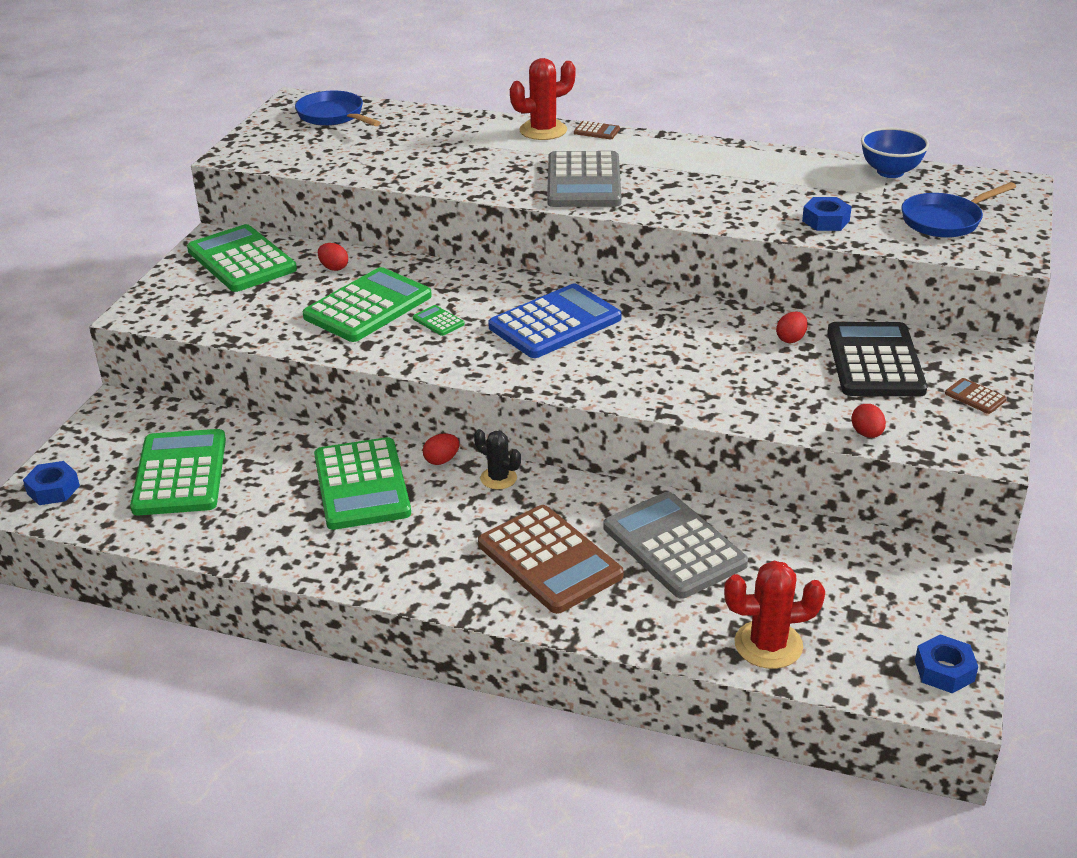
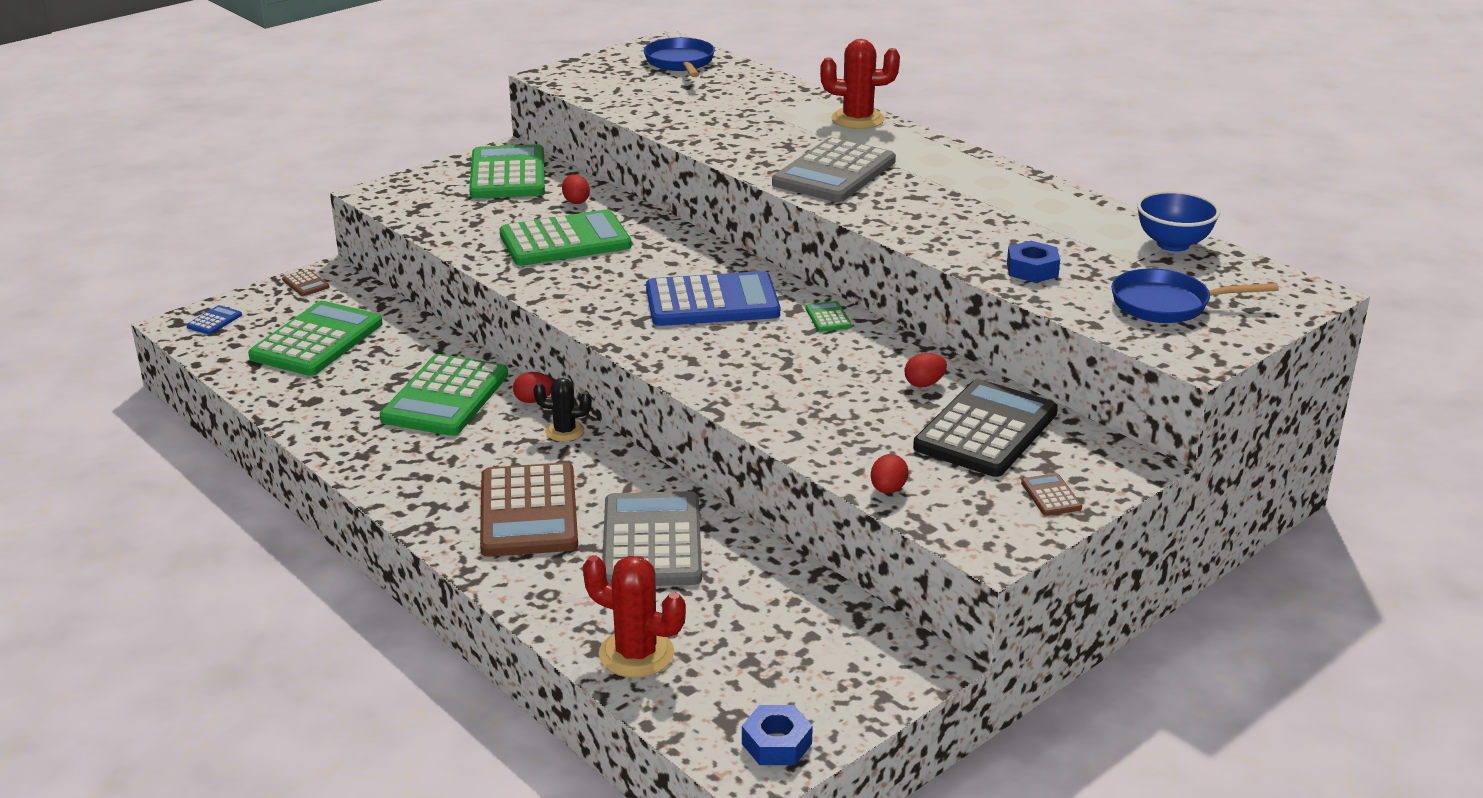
camera: 30 degrees right, 5 degrees down
(53, 489) = (214, 321): blue nut -> blue calculator
(438, 321) = (610, 270): green calculator -> green calculator (828, 317)
(498, 478) = (564, 431): black cactus -> black cactus turned 60 degrees counterclockwise
(596, 131) = (910, 132): brown calculator -> brown calculator (306, 284)

